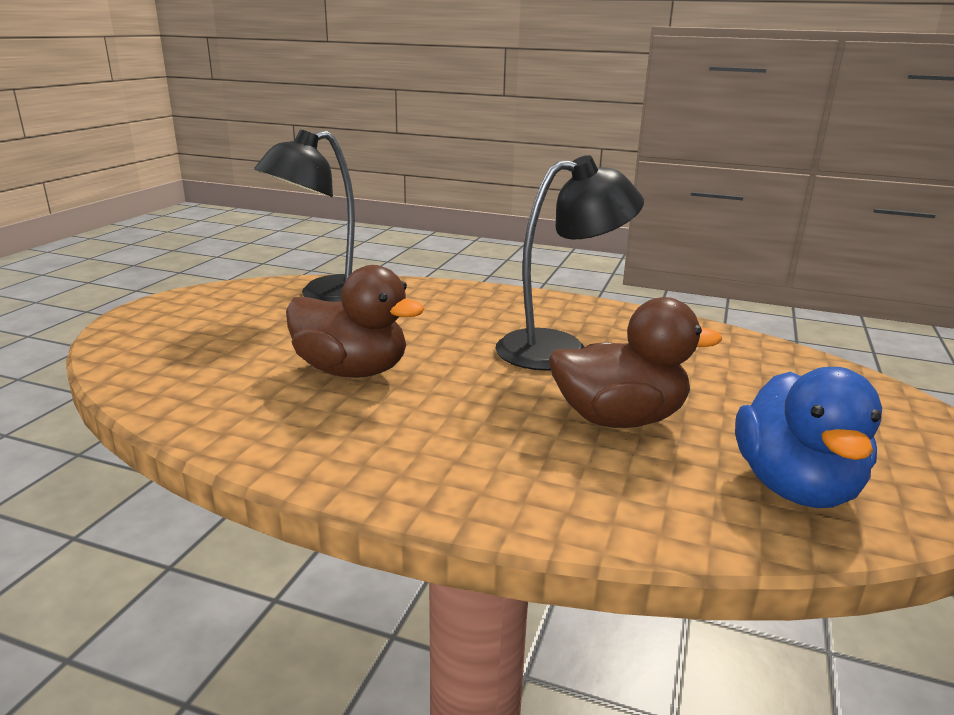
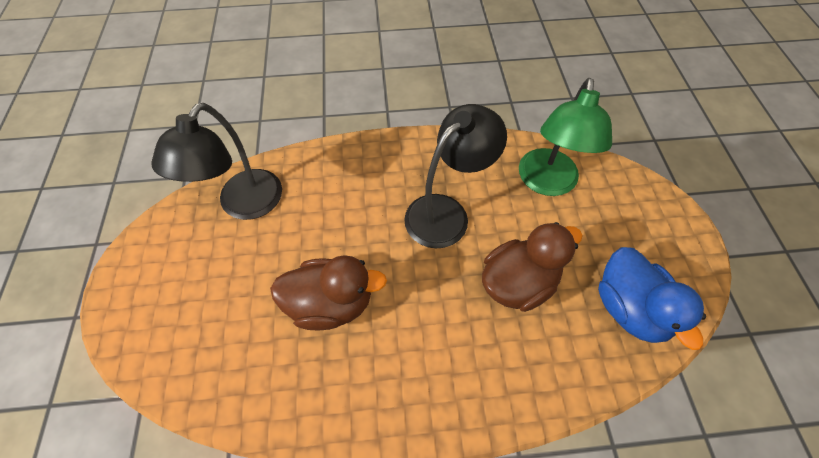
camera: 25 degrees left, 35 degrees up
(726, 360) = (546, 183): none -> green lamp

